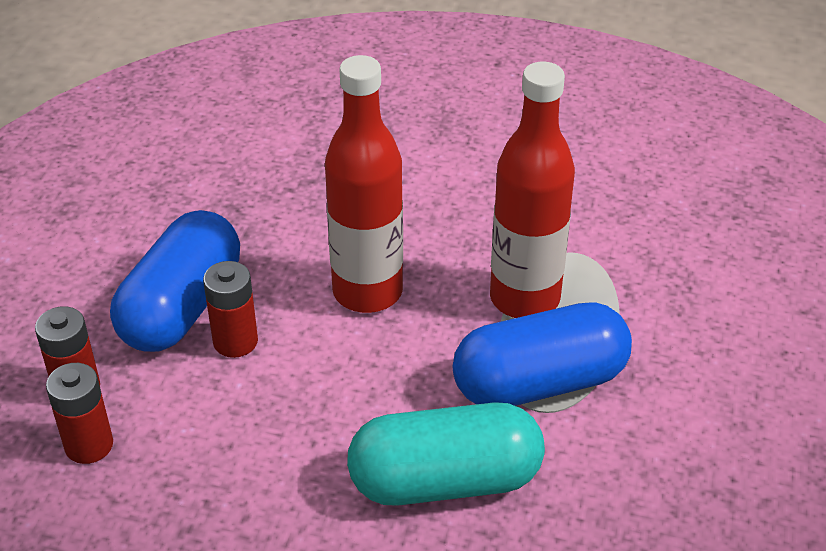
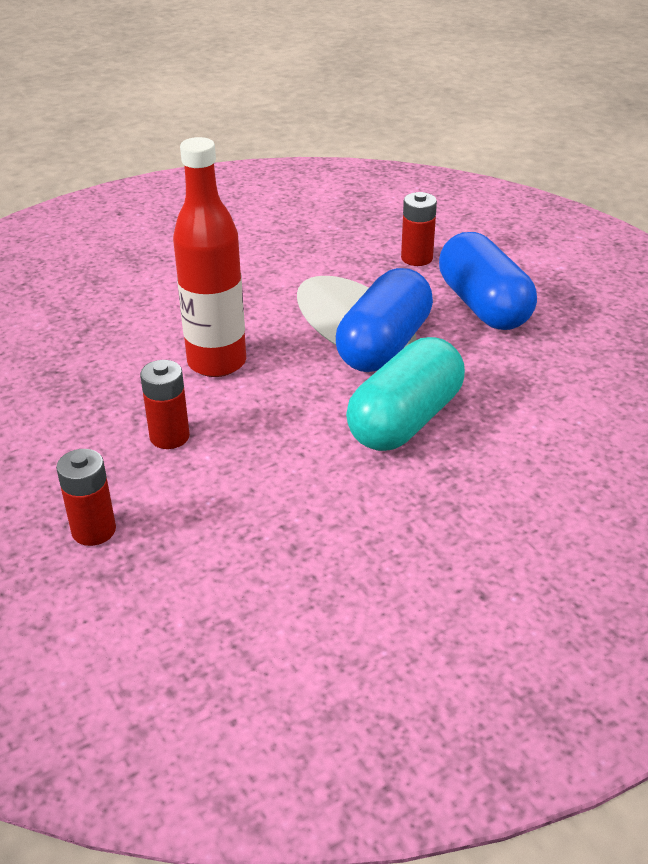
camera: 45 degrees left, 5 degrees down
(89, 445) = (155, 553): red battery -> red battery (416, 258)
(182, 307) = (101, 442): blue capsule -> blue capsule (483, 305)
(524, 298) = (315, 313): red bottle -> none

